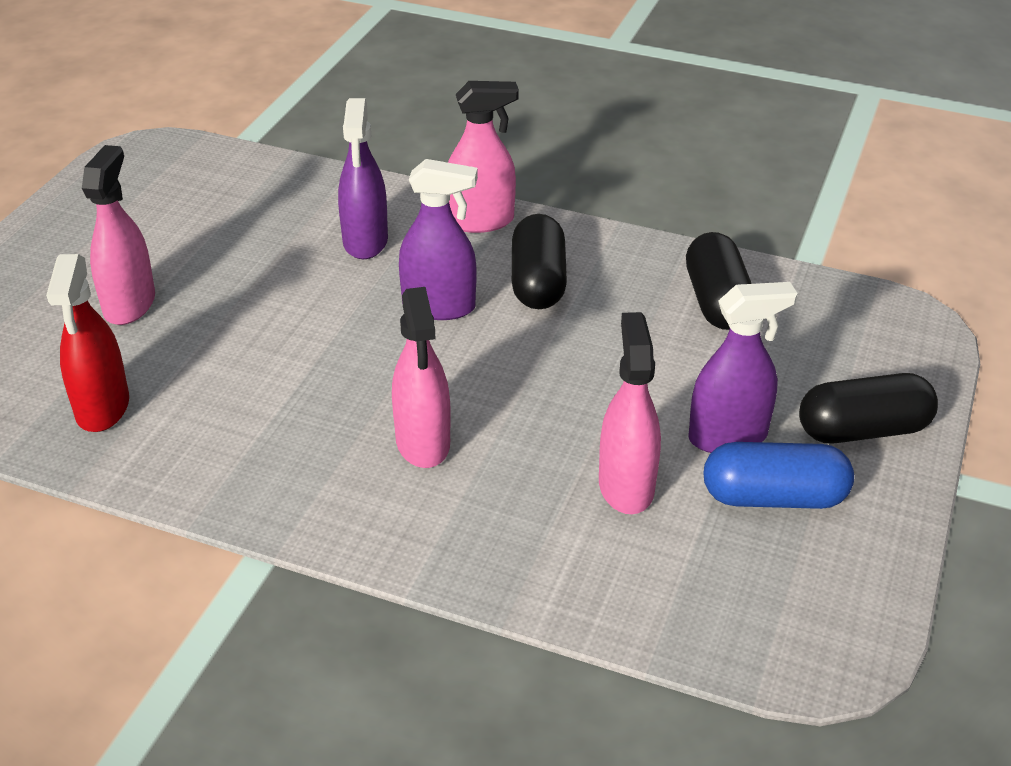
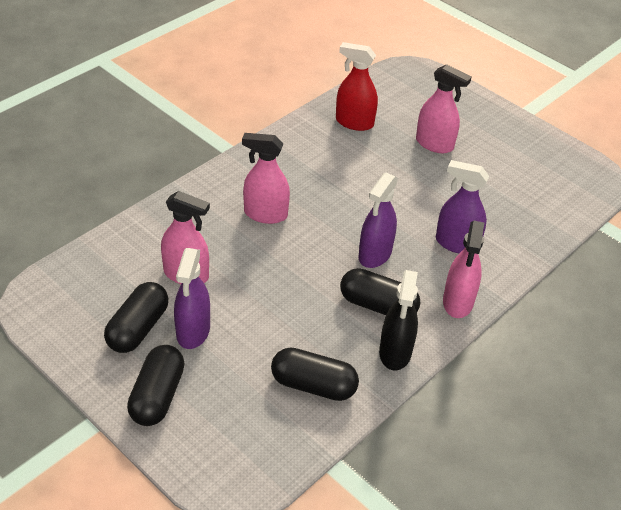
camera: 110 degrees right, 5 degrees up
(607, 251) = (395, 352): none -> black spray bottle
(773, 498) = (138, 328): blue capsule -> black capsule

